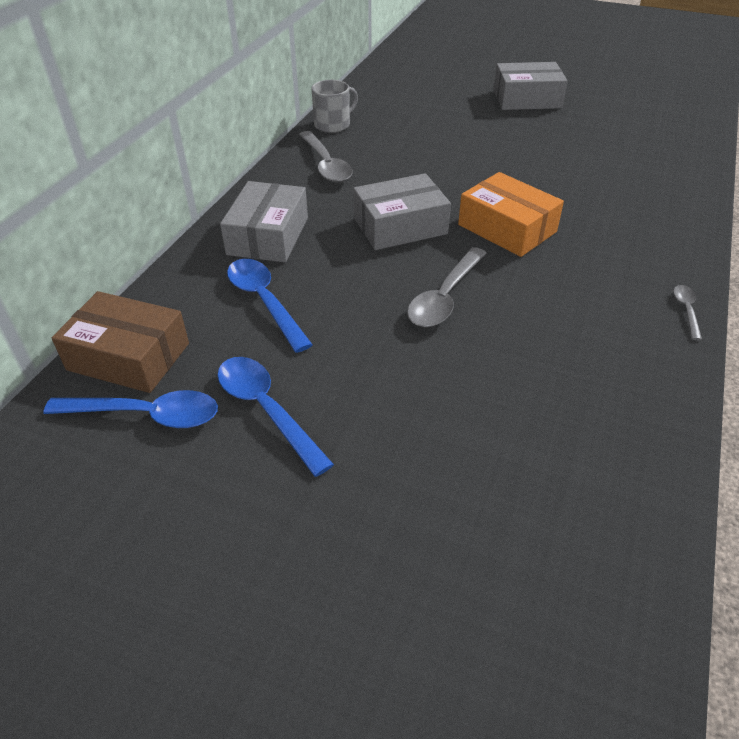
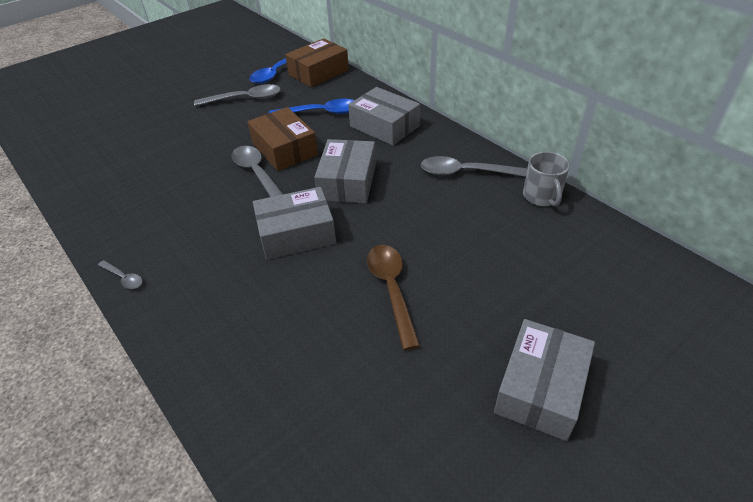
camera: 120 degrees right, 0 degrees up
(266, 410) = (245, 99): blue spoon -> grey spoon
(376, 297) = (284, 149): none -> brown box
(507, 228) = (296, 233): orange box -> grey box
(513, 162) = (391, 289): none -> brown spoon

